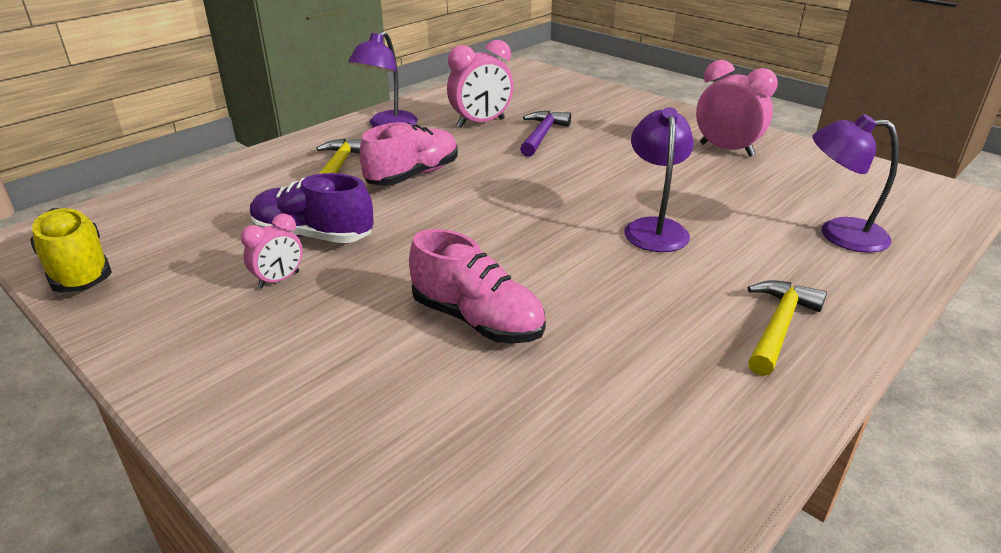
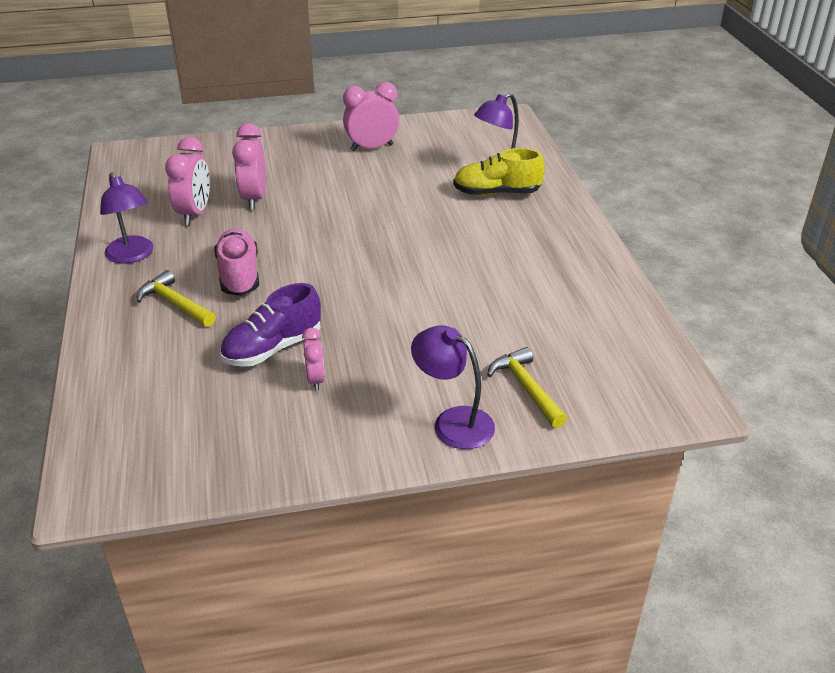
camera: 55 degrees left, 5 degrees up
(78, 269) = (181, 476): yellow shoe -> yellow shoe (496, 193)
(477, 320) = (447, 317): pink shoe -> none
(542, 135) = (254, 198): purple hammer -> pink clock
(654, 228) = (426, 217): purple lamp -> purple lamp (453, 422)
(778, 326) = (551, 229): yellow hammer -> yellow hammer (526, 388)

